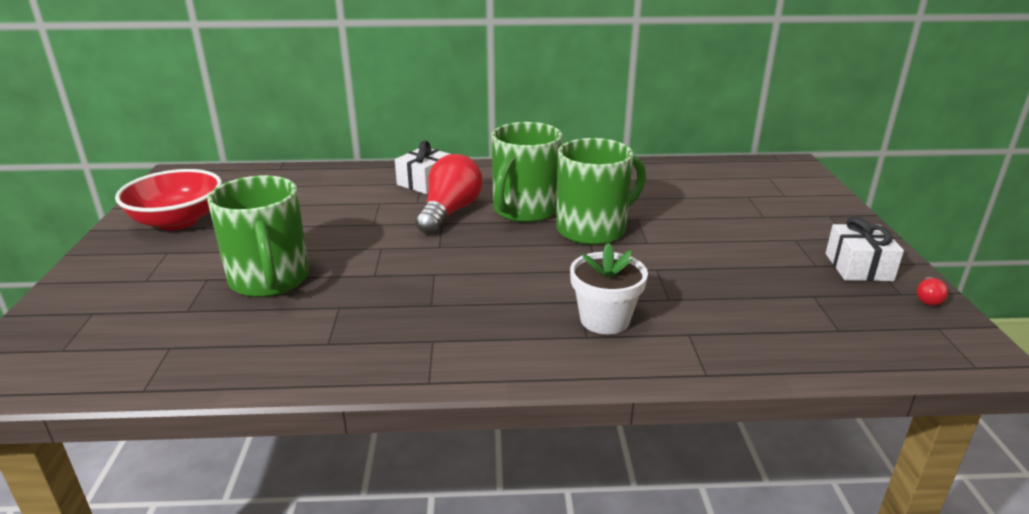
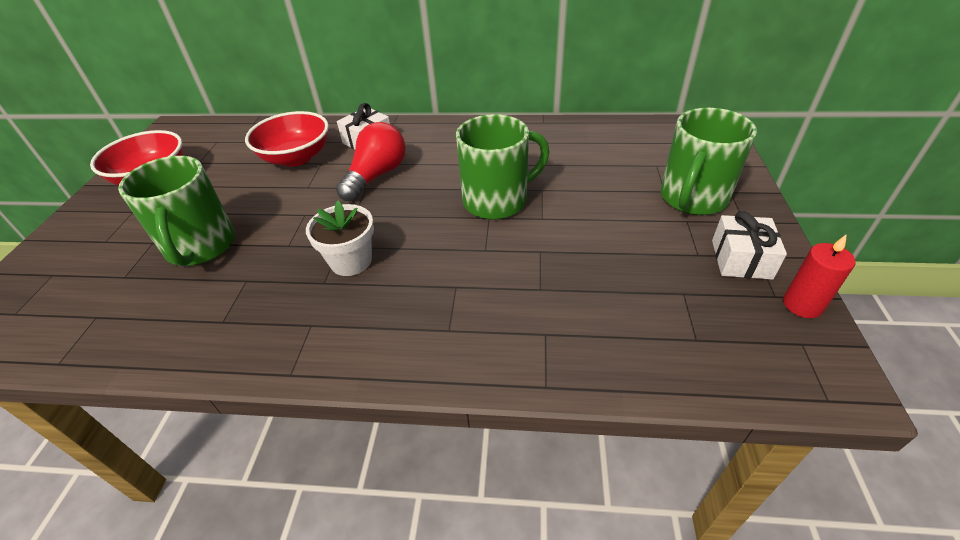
camera: 10 degrees right, 15 degrees up
(347, 198) = (296, 157): none -> red bowl
(524, 210) = (442, 176): green mug -> green mug (692, 198)
(605, 320) = (471, 311): white flower pot -> white flower pot (351, 261)
(928, 299) = (802, 305): red light bulb -> red candle

